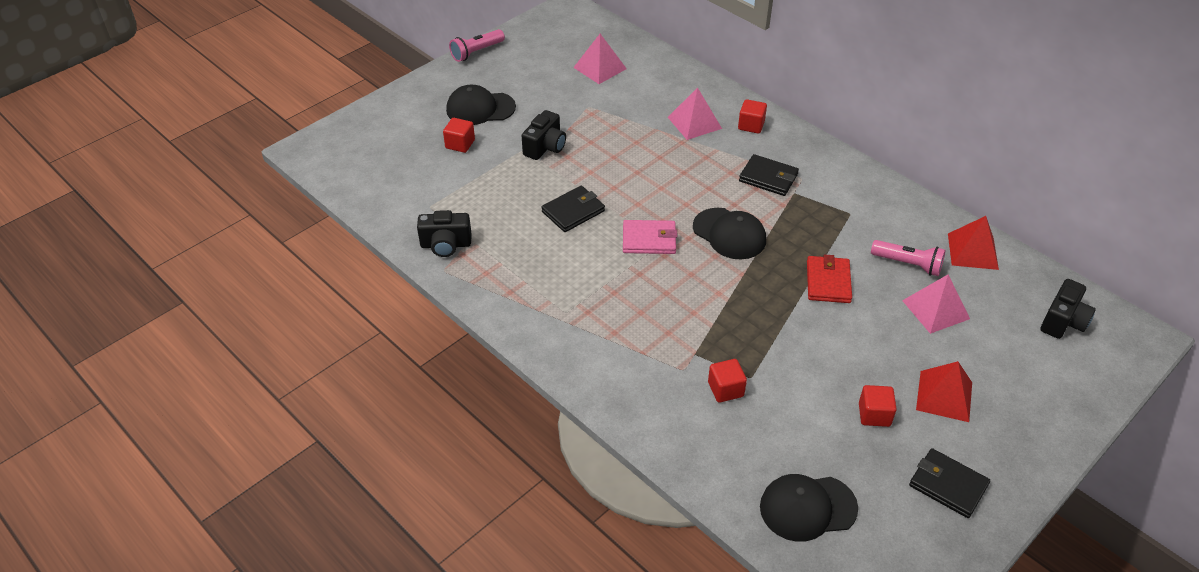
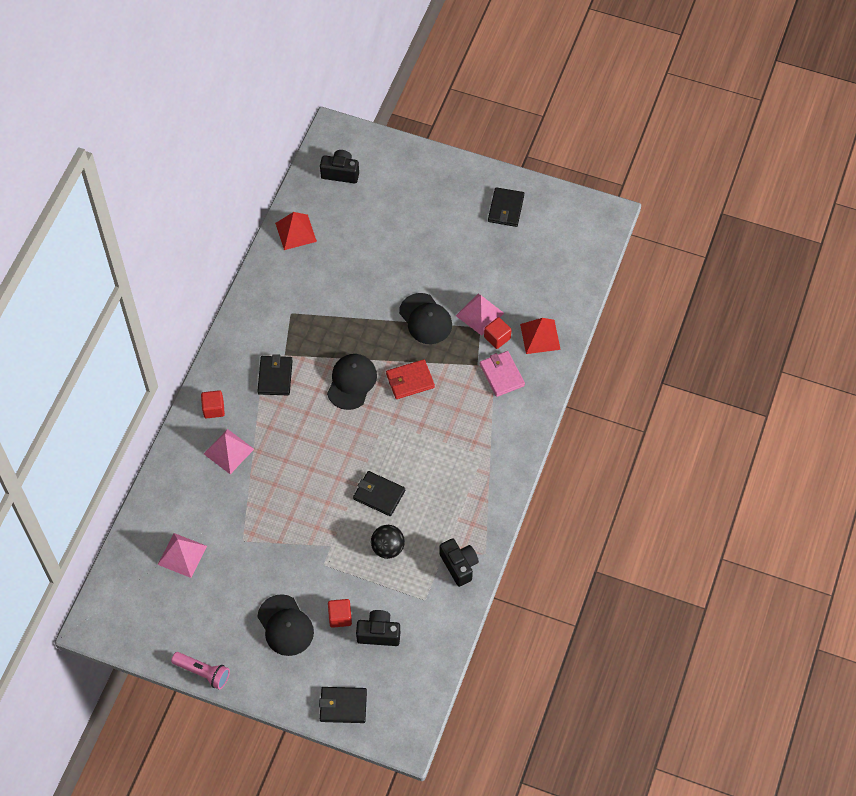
camera: 115 degrees left, 15 degrees up
(373, 121) = (343, 706): none -> black wallet
(507, 198) = (388, 548): none -> black ball
(545, 147) = (313, 549): black camera -> black camera (379, 633)
(649, 240) = (384, 431): pink wallet -> pink wallet (502, 375)
(807, 508) = (560, 271): black cap -> black cap (425, 319)
(828, 282) = (370, 308): red wallet -> red wallet (410, 380)
(874, 415) = (473, 255): red cube -> none
(908, 264) = (328, 266): pink flashlight -> none
(935, 309) = (365, 242): pink pyramid -> pink pyramid (480, 314)
(944, 396) = (439, 223): red pyramid -> red pyramid (540, 336)

